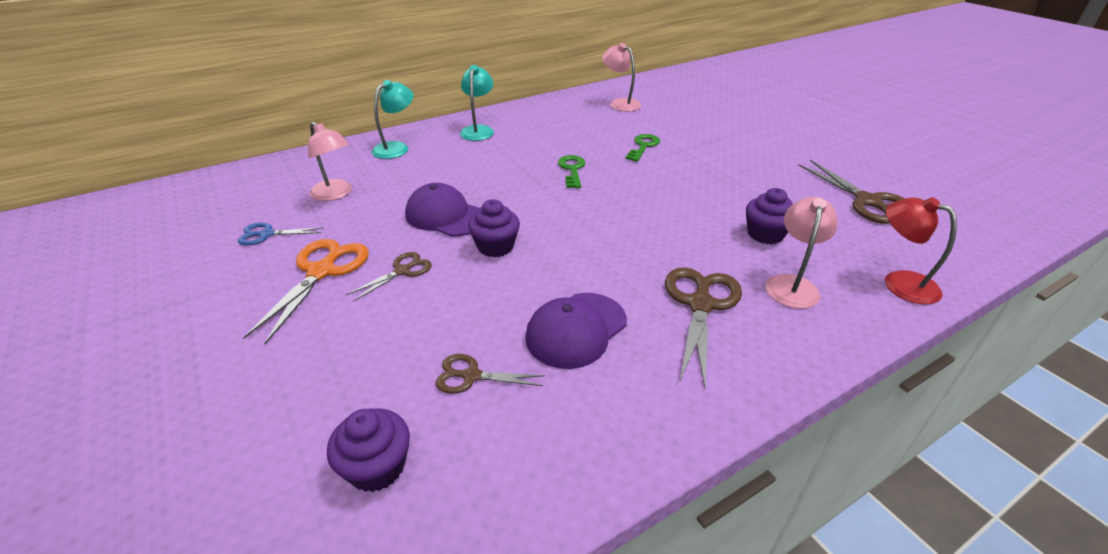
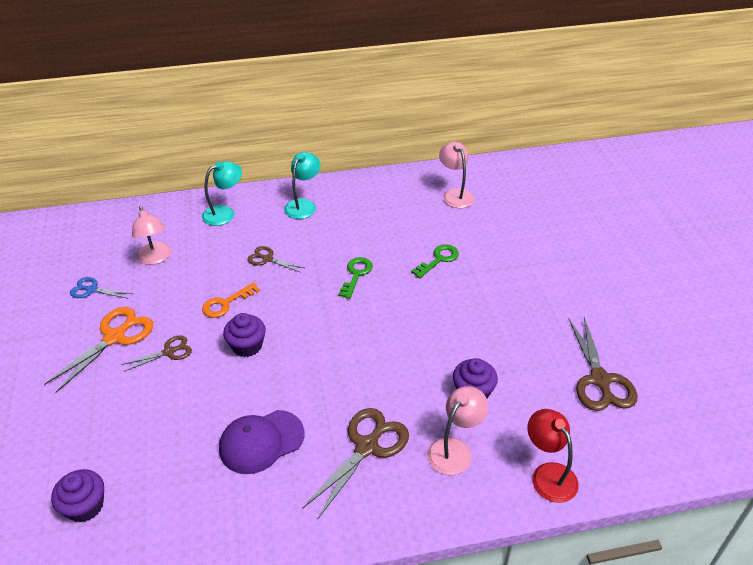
camera: 20 degrees right, 5 degrees up
(446, 216) = (226, 303): purple cap -> orange key
(471, 376) = (171, 458): brown scissors -> brown scissors (267, 259)

